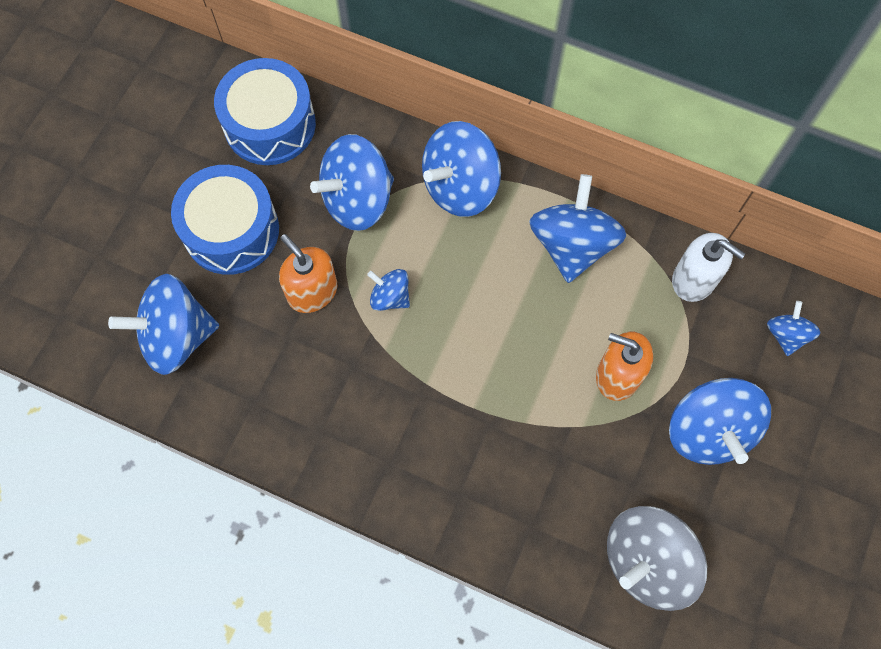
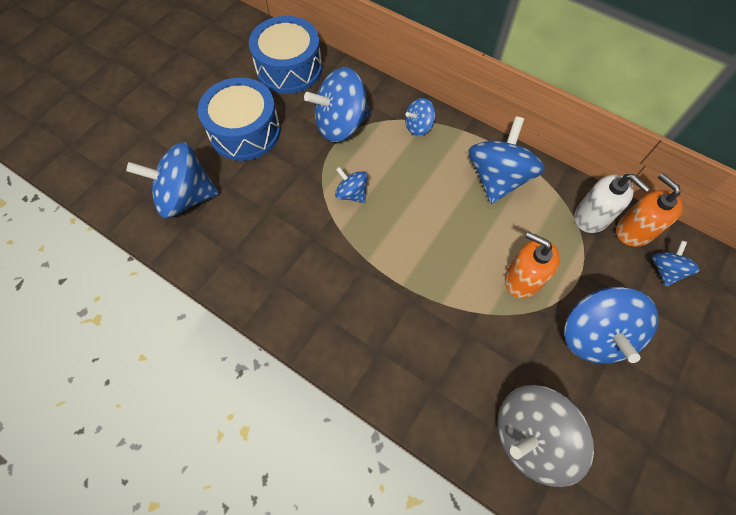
camera: 10 degrees right, 5 degrees down
(312, 291) = (294, 181): orange soap dispenser -> orange soap dispenser (634, 230)
(460, 187) = (418, 126): blue spinning top -> blue spinning top, size x0.52

